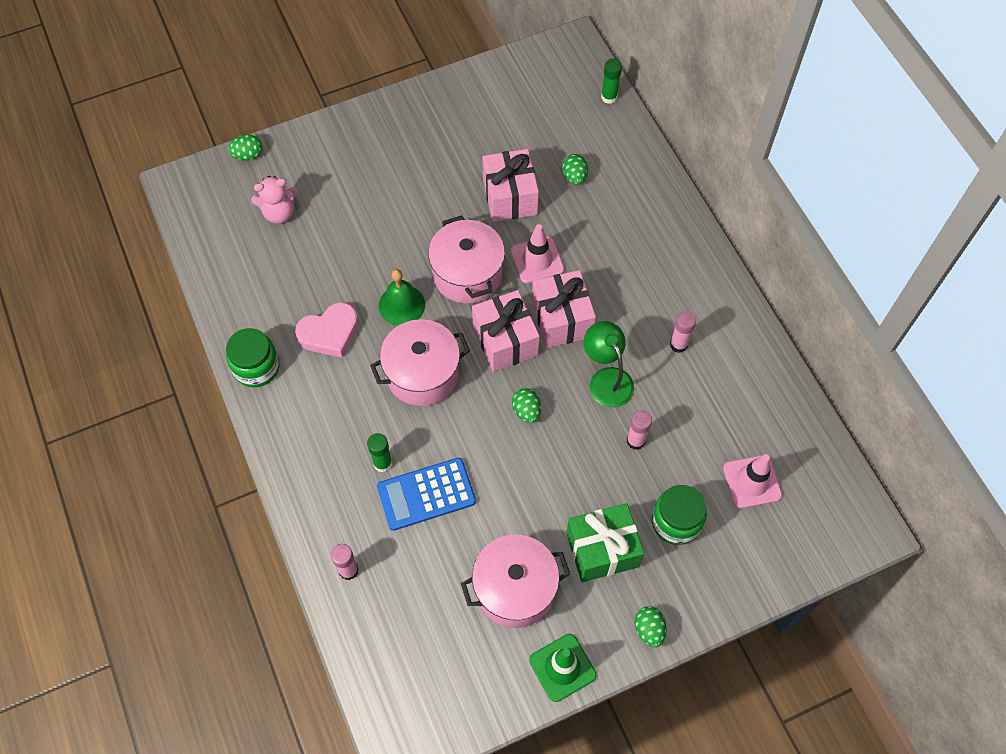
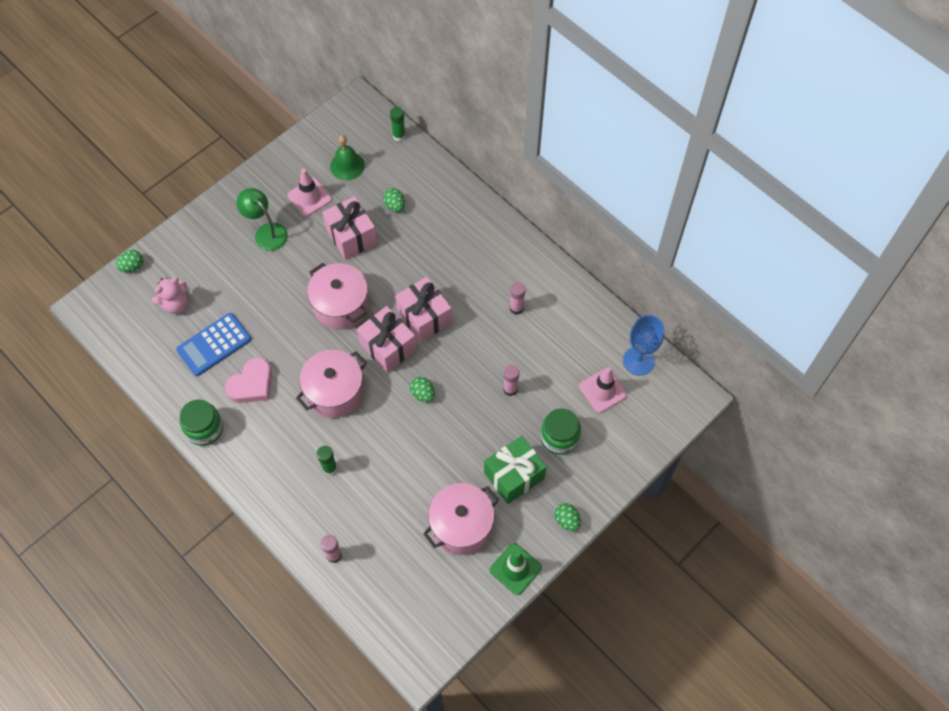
camera: 20 degrees left, 0 degrees up
(402, 305) = (299, 345): green bell -> green bell (347, 165)
(426, 494) = (371, 480): blue calculator -> blue calculator (214, 344)
(537, 260) = (389, 278): pink traffic cone -> pink traffic cone (309, 197)
(606, 379) = (473, 350): green lamp -> green lamp (266, 232)
(811, 459) = (638, 361): none -> blue goblet

